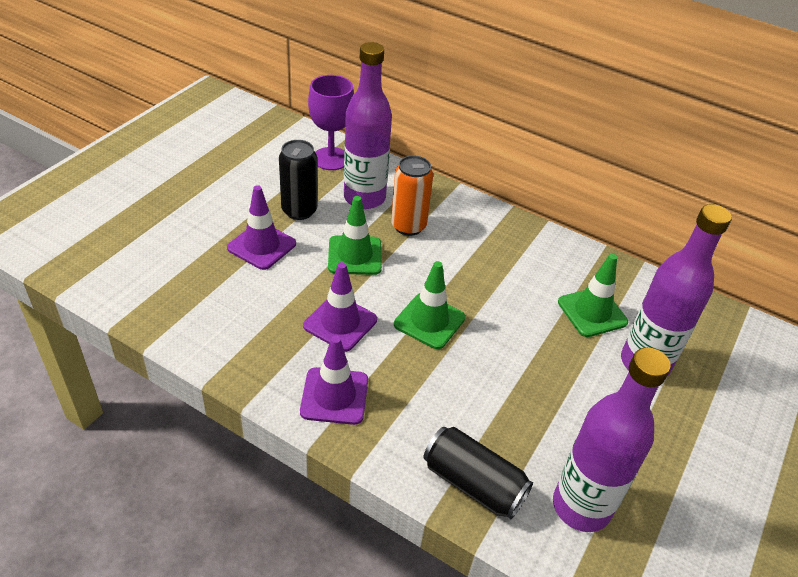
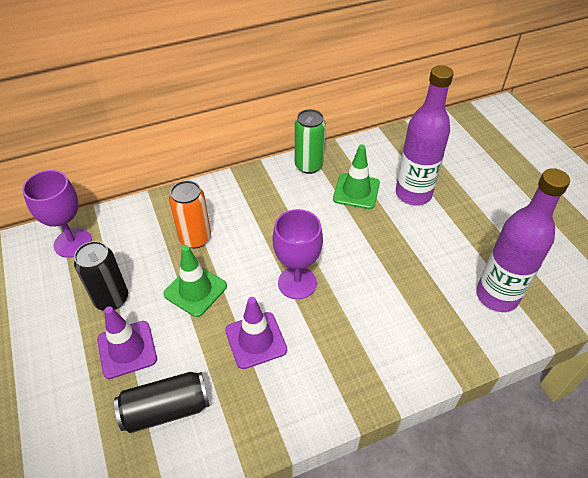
camera: 50 degrees left, 5 degrees up
(334, 396) = (323, 385): purple traffic cone -> none
(364, 198) = (139, 247): purple bottle -> none
(429, 321) = (297, 283): green traffic cone -> purple goblet
(473, 484) = (449, 343): black can -> black can (166, 409)
(582, 259) = (308, 166): none -> green can

